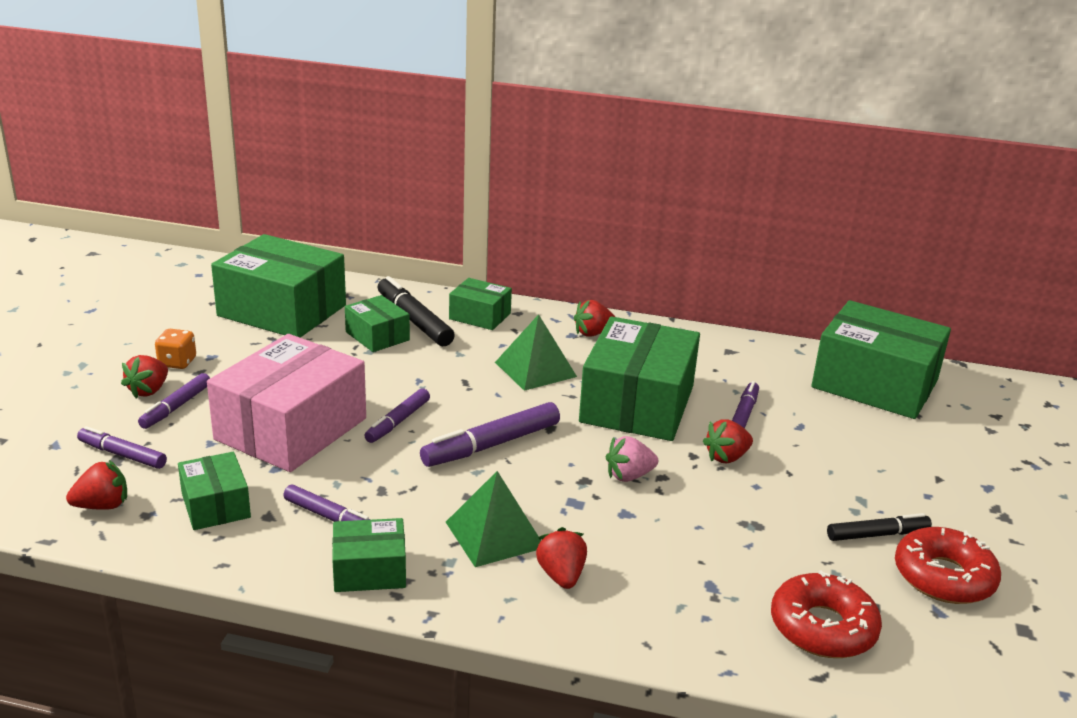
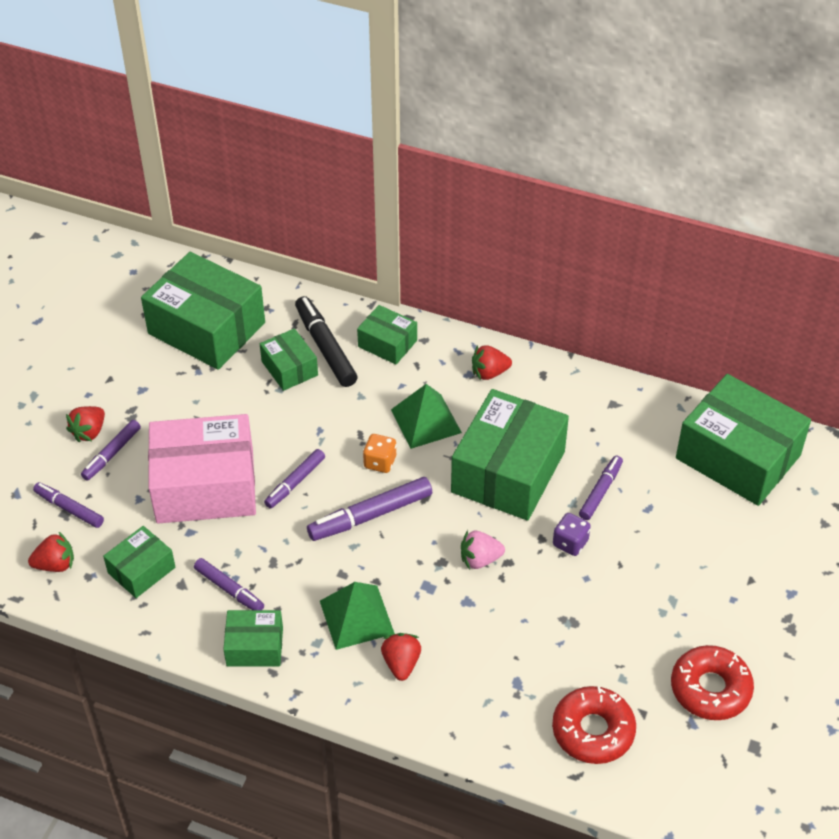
camera: 10 degrees right, 20 degrees up
(177, 362) = (113, 396): orange dice -> orange dice (380, 462)
(215, 505) = (141, 570): green box -> green box turned 60 degrees clockwise
(291, 429) = (205, 486): pink box -> pink box turned 45 degrees clockwise
(726, 457) = (570, 543): red strawberry -> purple dice
(877, 534) = (671, 640): black marker -> none

